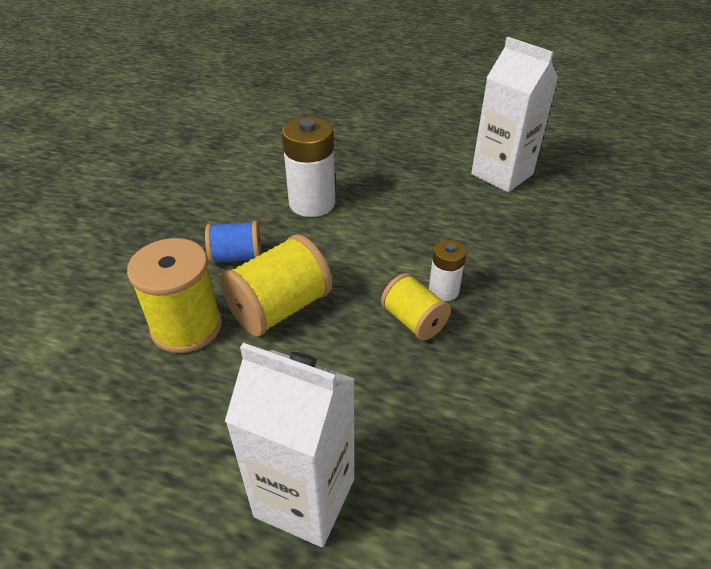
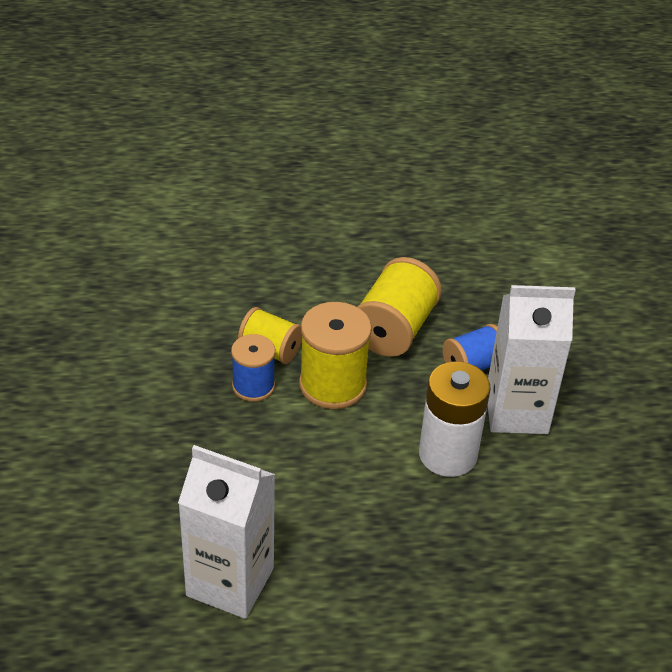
camera: 155 degrees right, 0 degrees up
(186, 326) = (458, 295): yellow spool -> yellow spool (332, 385)
(305, 497) = (293, 225): white carton -> white carton (516, 412)
(443, 290) = (253, 386): white battery -> blue spool

